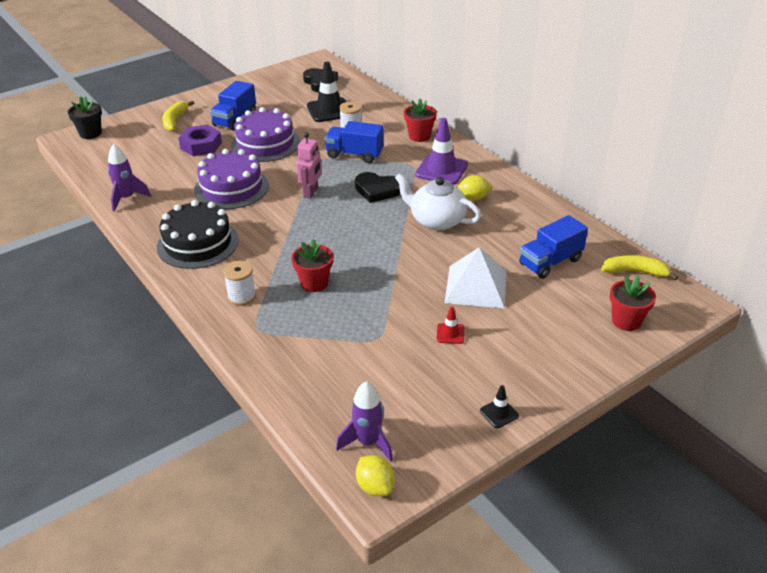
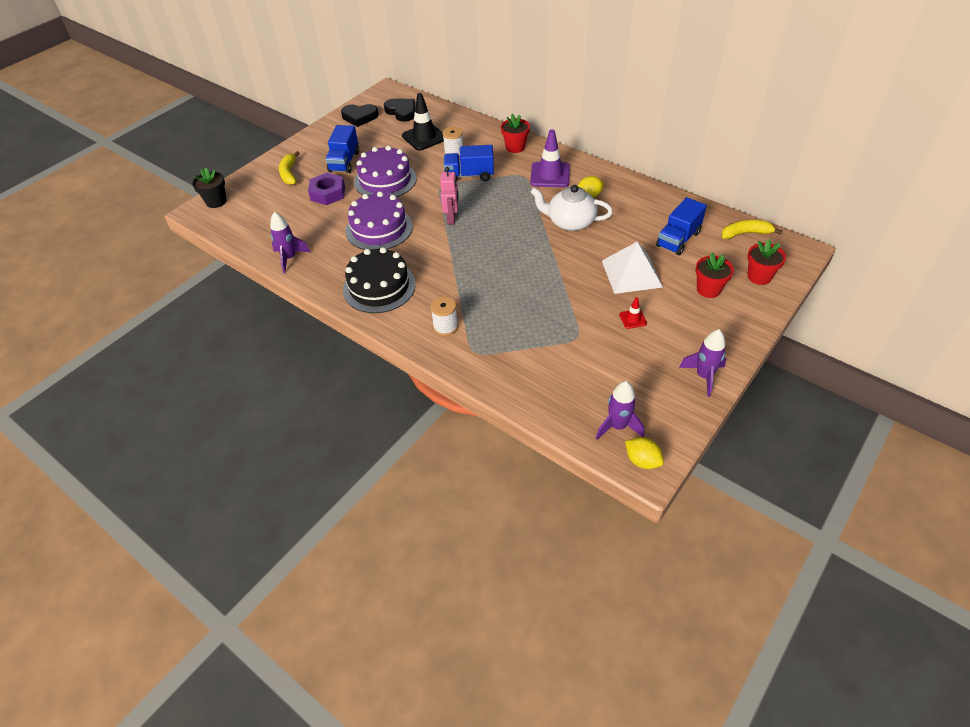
camera: 15 degrees left, 10 degrees up
(314, 283) = (500, 300): red flower pot -> red flower pot (708, 289)
(377, 190) = (506, 204): black heart -> black heart (360, 117)
(499, 413) = (703, 376): black traffic cone -> purple rocket

